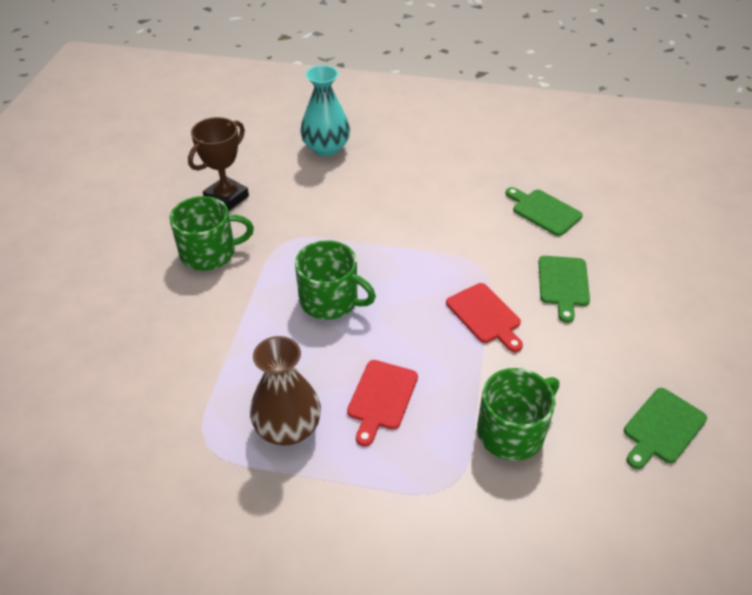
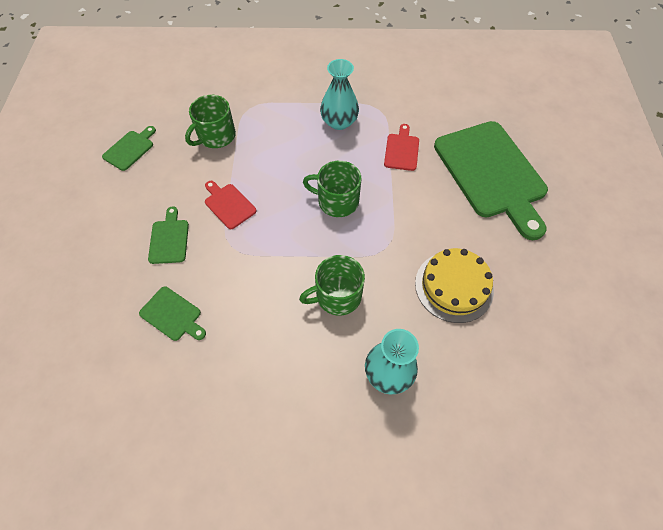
camera: 170 degrees right, 15 degrees up
(93, 307) = (491, 173): none -> green cutting board
(209, 253) = (439, 227): green mug -> green mug (337, 295)
(226, 198) = (454, 286): brown trophy -> yellow cake
(288, 427) = (339, 122): brown vase -> turquoise vase
(381, 398) = (291, 143): red cutting board -> red cutting board (401, 150)

